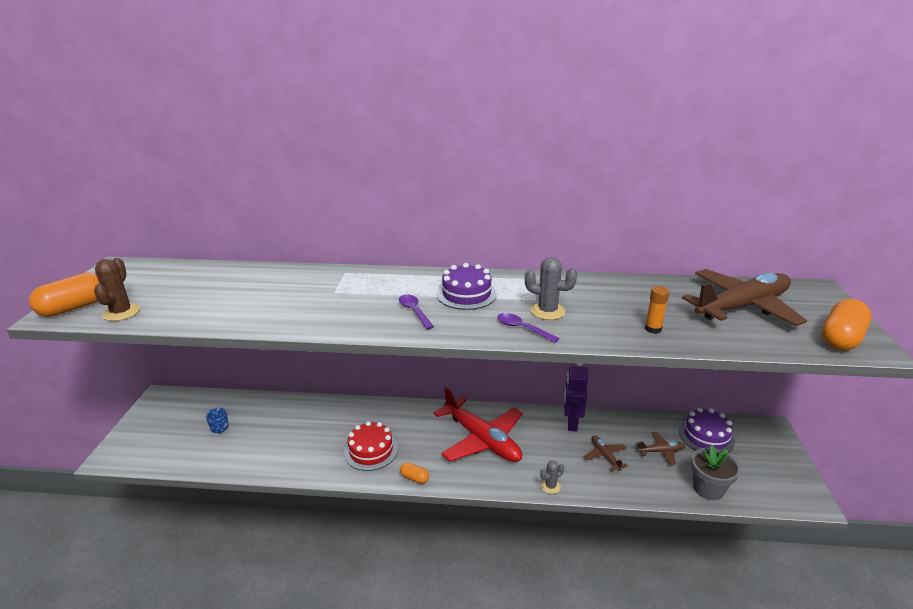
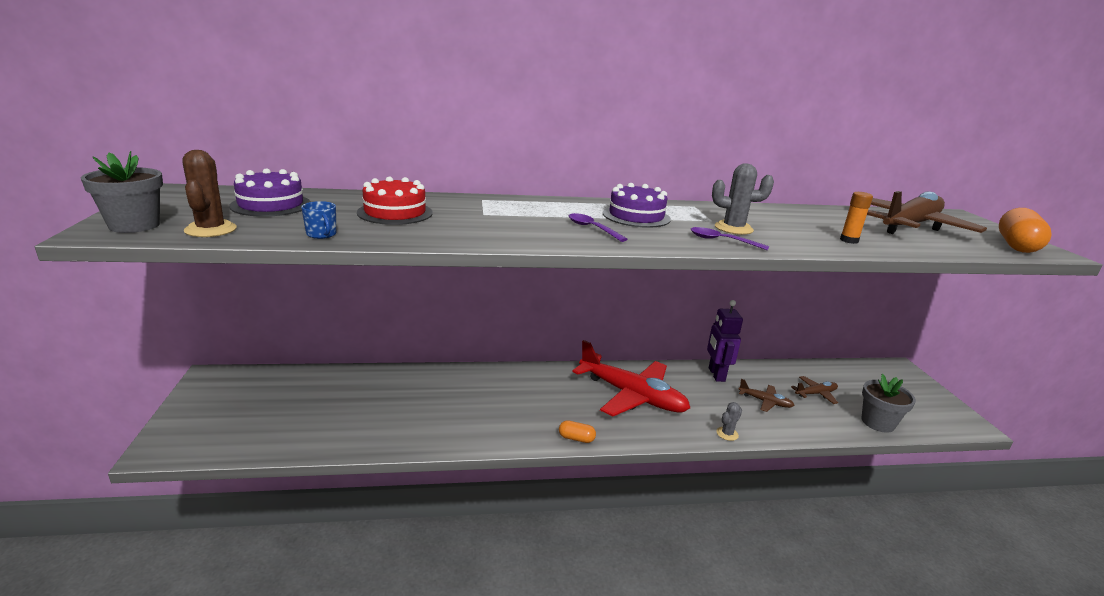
camera: 15 degrees left, 5 degrees down
(74, 308) = (134, 225): orange capsule -> grey flower pot
(219, 428) = (308, 405): blue mug -> blue mug (321, 234)
(371, 451) = (512, 415): red cake -> red cake (395, 213)
(605, 456) = (765, 402): brown plane -> brown plane turned 150 degrees clockwise
(706, 436) = (848, 378): purple cake -> purple cake (271, 205)

